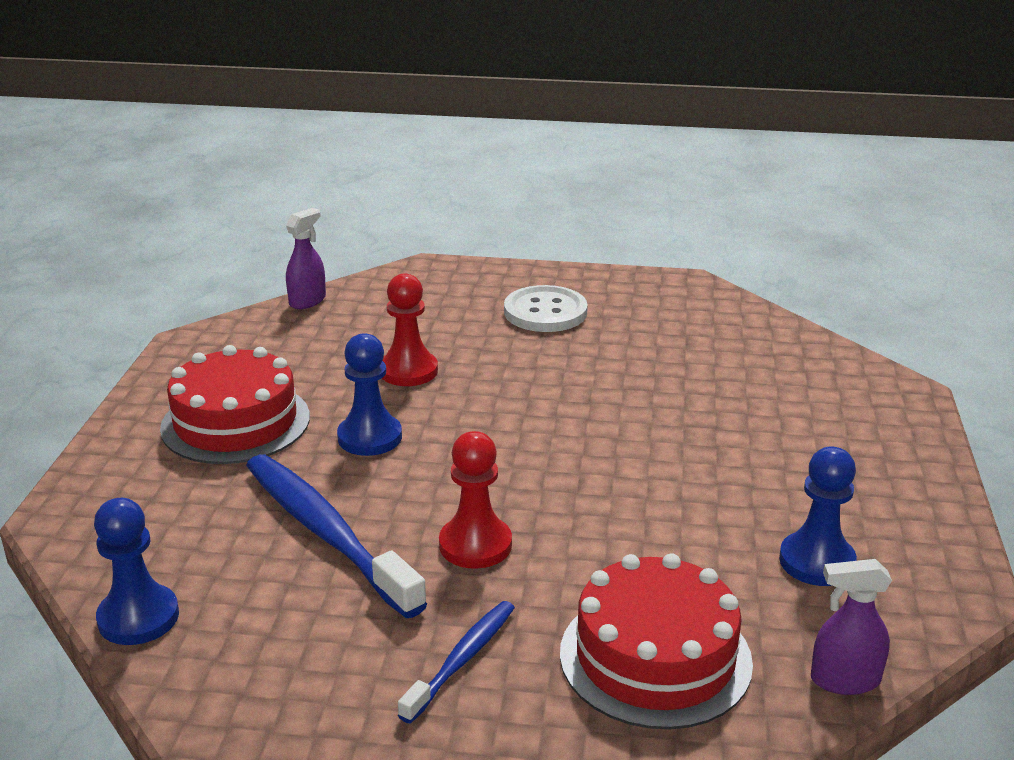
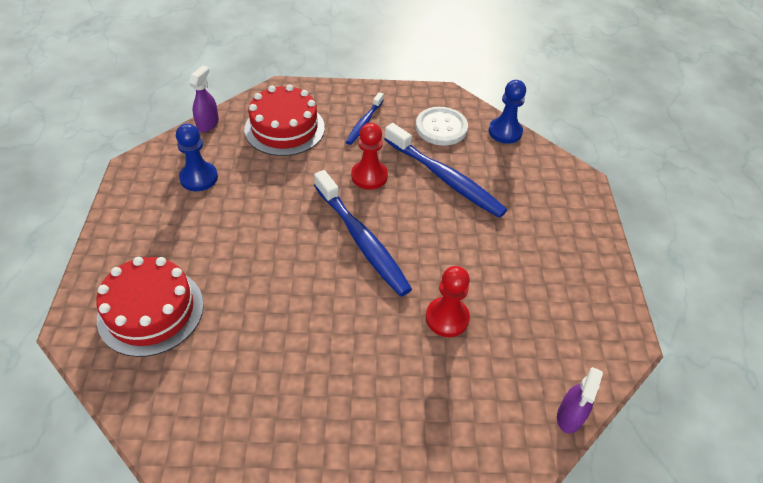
camera: 170 degrees right, 20 degrees up
(235, 422) = (537, 254): red cake -> red cake (151, 311)
(370, 437) = (449, 247): blue pawn -> none
(508, 453) = (362, 240): none -> blue toothbrush
(545, 312) = (353, 419): white button -> white button (441, 128)
(844, 680) = (208, 124): purple spray bottle -> purple spray bottle turned 60 degrees counterclockwise

